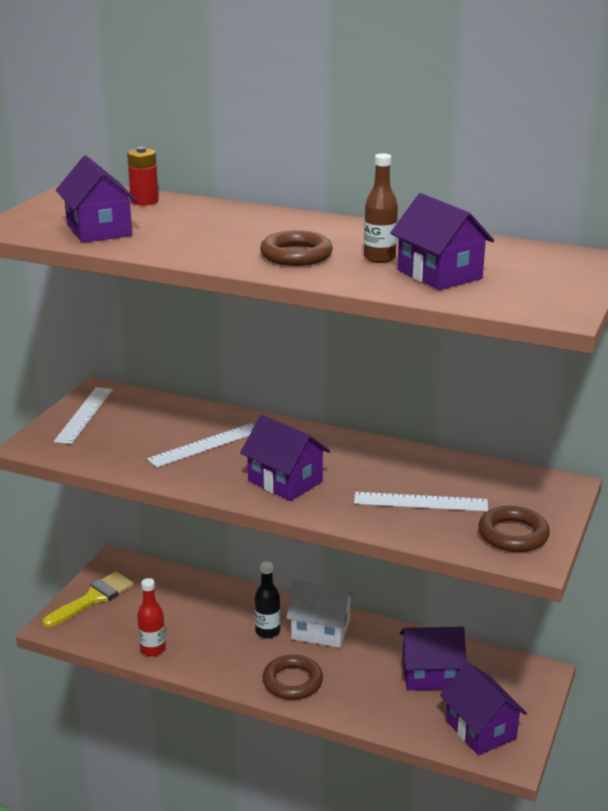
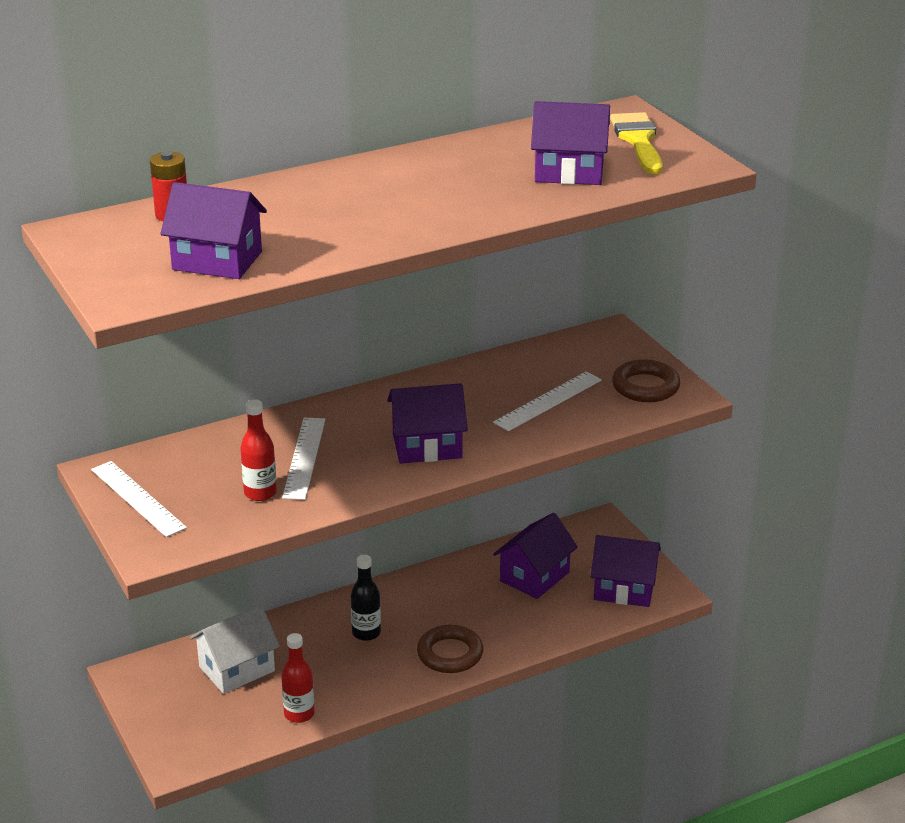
camera: 50 degrees left, 5 degrees up
(93, 598) = (167, 716): yellow brush -> yellow brush (638, 140)
(143, 449) = (260, 493): none -> red bottle
(296, 255) = (436, 204): brown ring -> none
(320, 630) = (405, 602): white house -> white house (237, 669)
(379, 258) = (498, 178): brown bottle -> none

